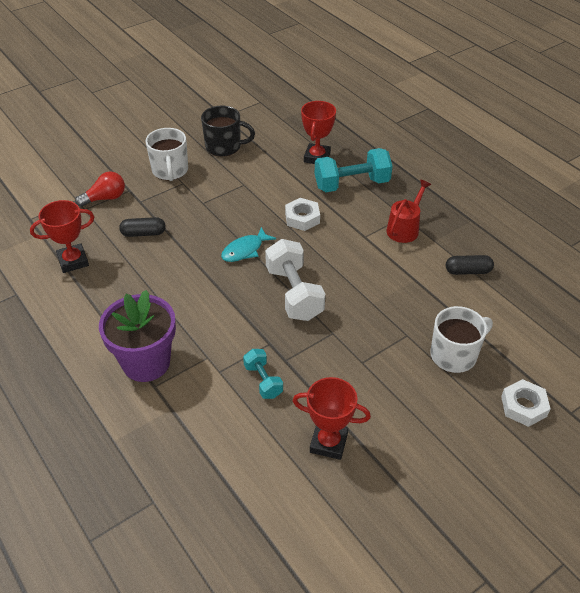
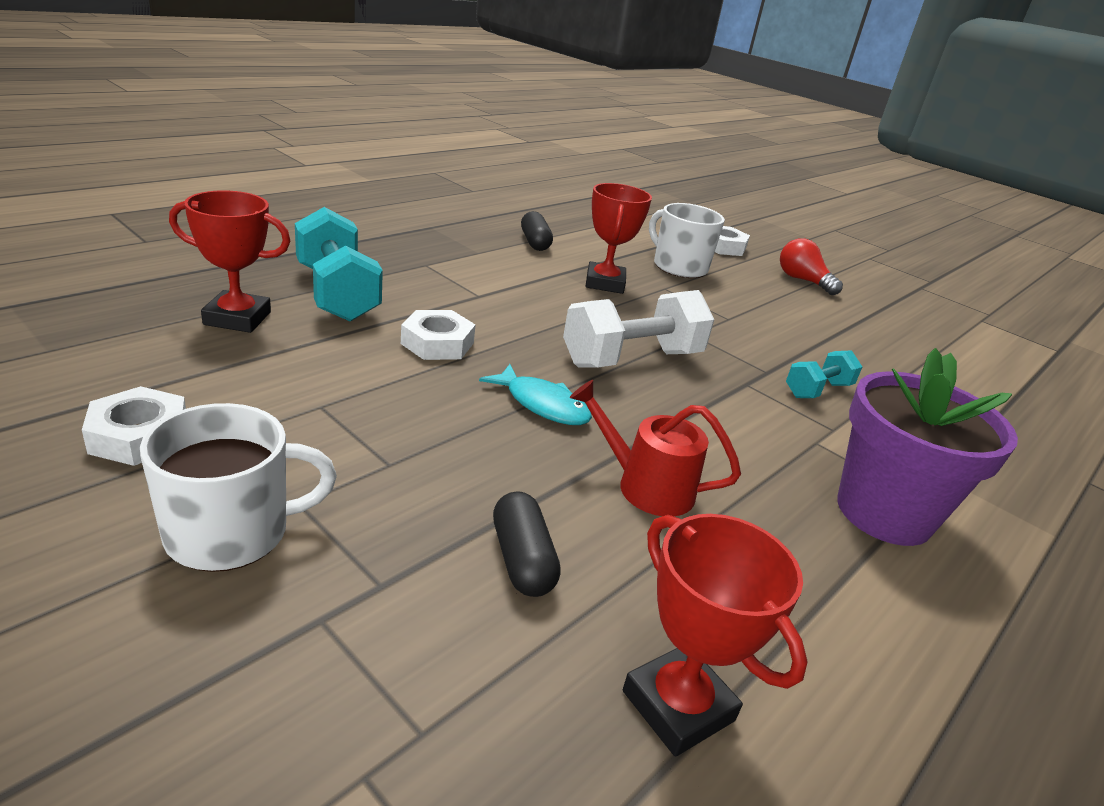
camera: 105 degrees left, 15 degrees down
(105, 198) = (361, 679): red light bulb -> red light bulb (802, 280)
(224, 147) = (139, 436): black mug -> white nut
(328, 443) = (865, 348): red trophy -> red trophy (604, 283)
(404, 228) = (455, 267): red watering can -> red watering can (646, 486)

